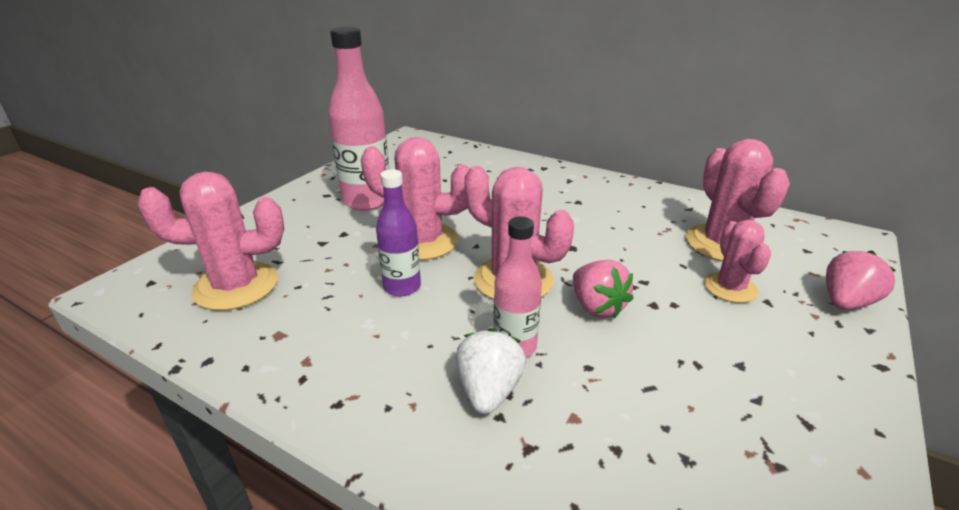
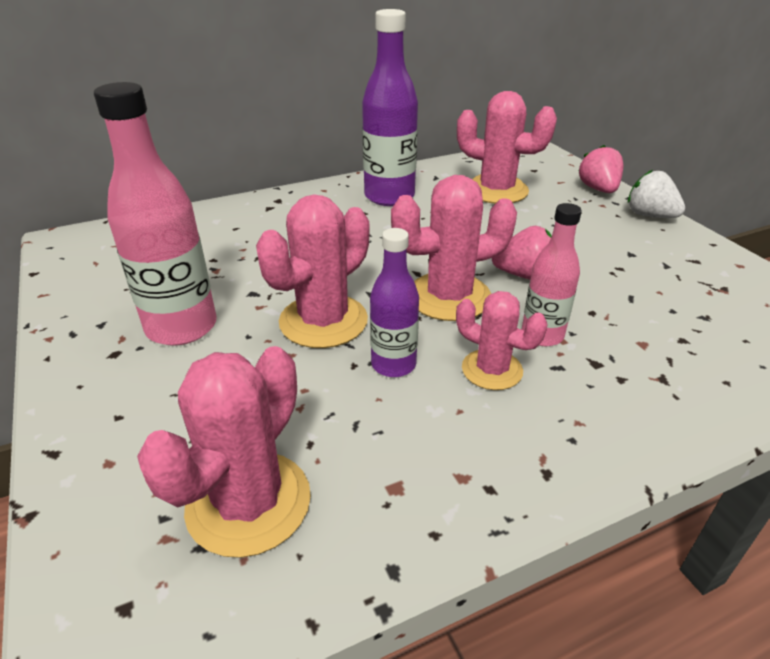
camera: 55 degrees left, 5 degrees up
(489, 391) = (588, 372): white strawberry -> white strawberry (649, 215)
(620, 202) = (389, 197): none -> purple bottle
(730, 288) = (550, 215): pink cactus -> pink cactus (492, 370)

